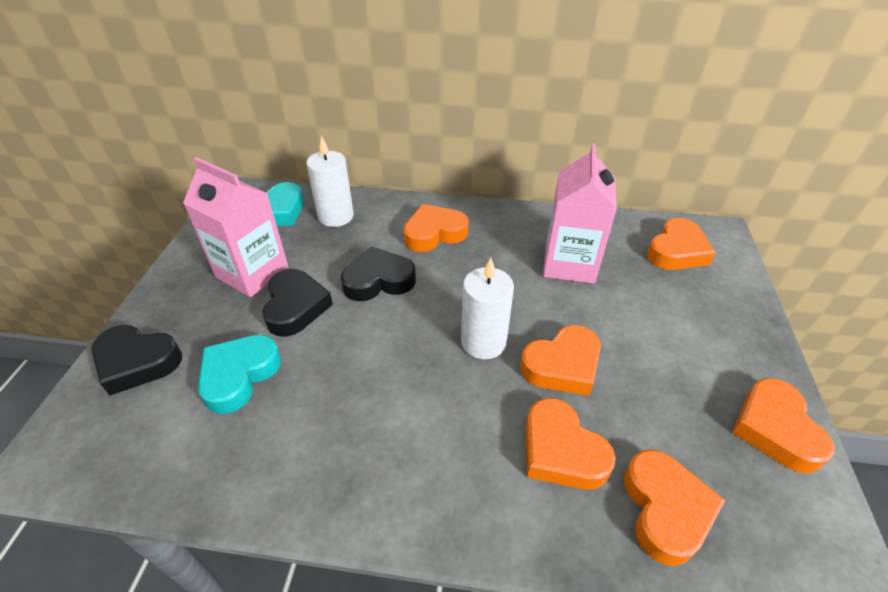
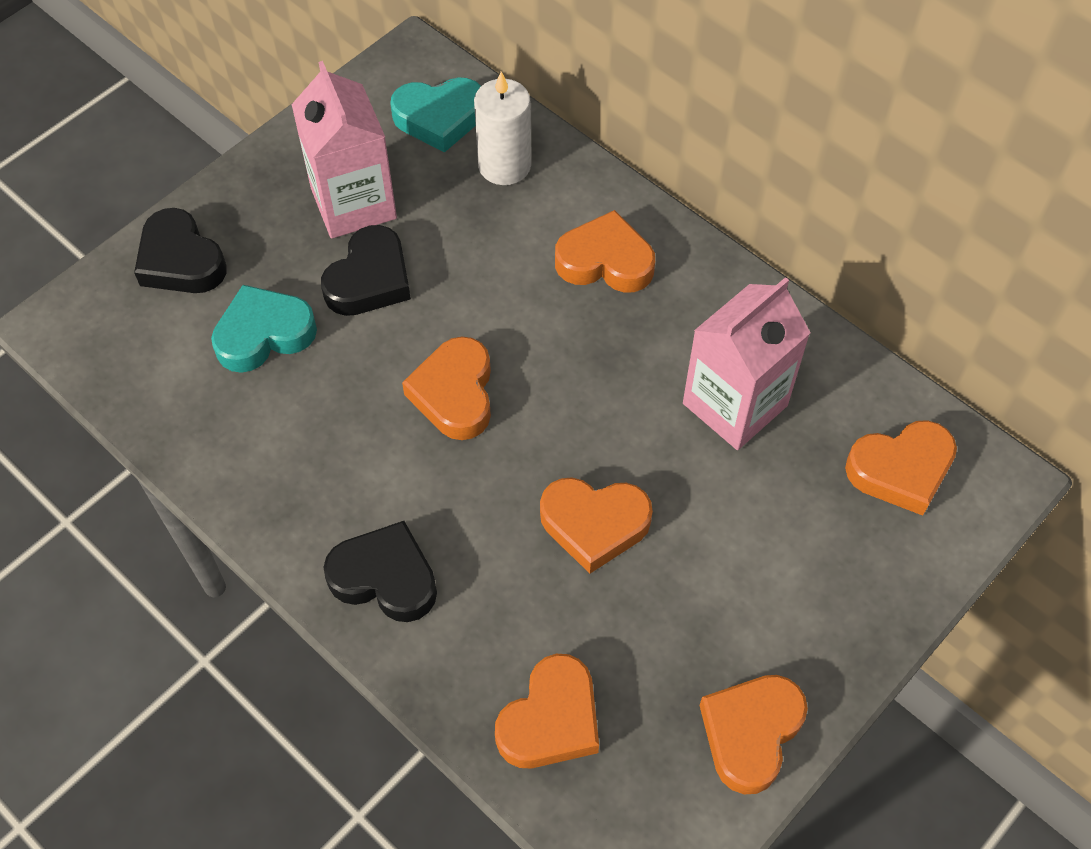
camera: 35 degrees right, 15 degrees up
(378, 280) = (484, 295): black heart -> black heart (385, 578)
(483, 342) = (534, 445): white candle -> none
(561, 451) = (506, 607): orange heart -> orange heart (454, 394)

